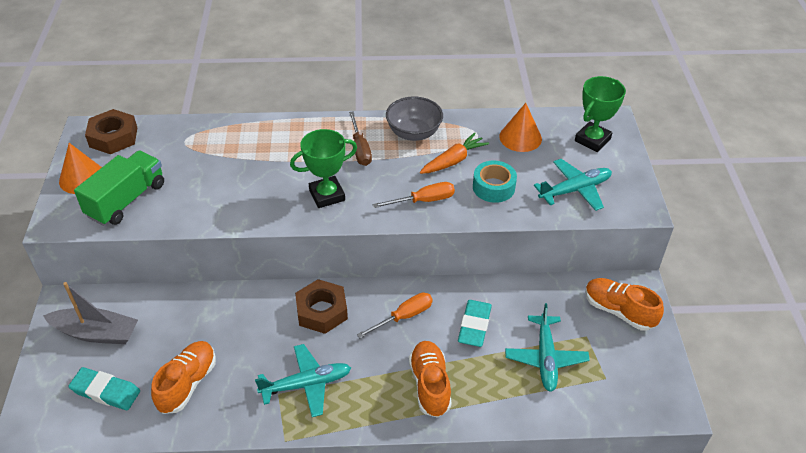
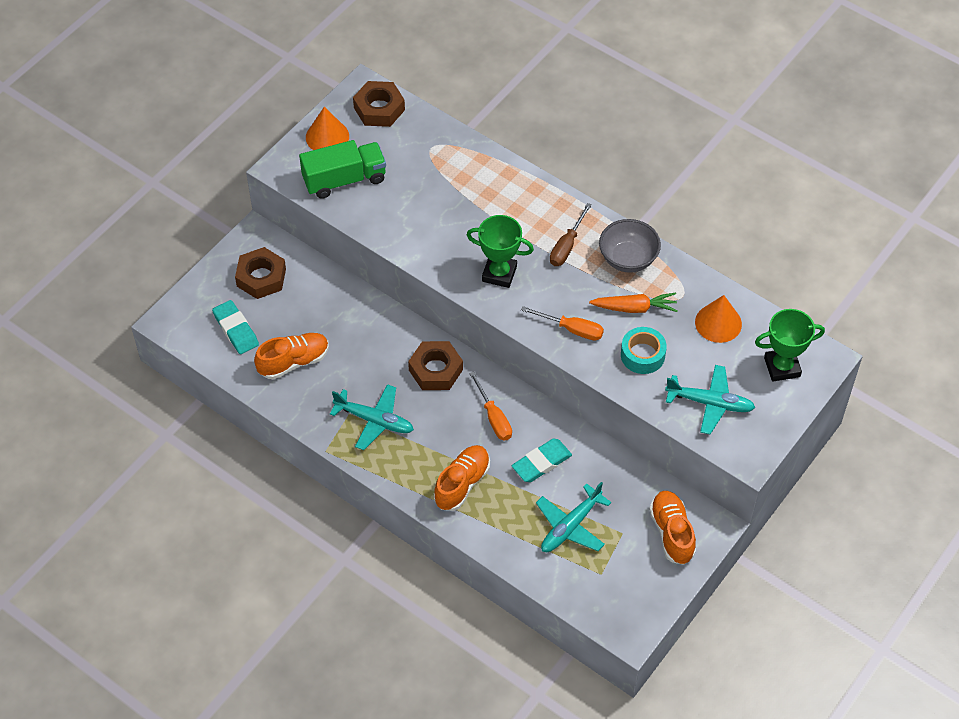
camera: 40 degrees right, 10 degrees up
(96, 333) = (261, 277): grey boat -> brown nut
(404, 317) = (494, 417): orange screwdriver -> orange screwdriver turned 60 degrees clockwise

